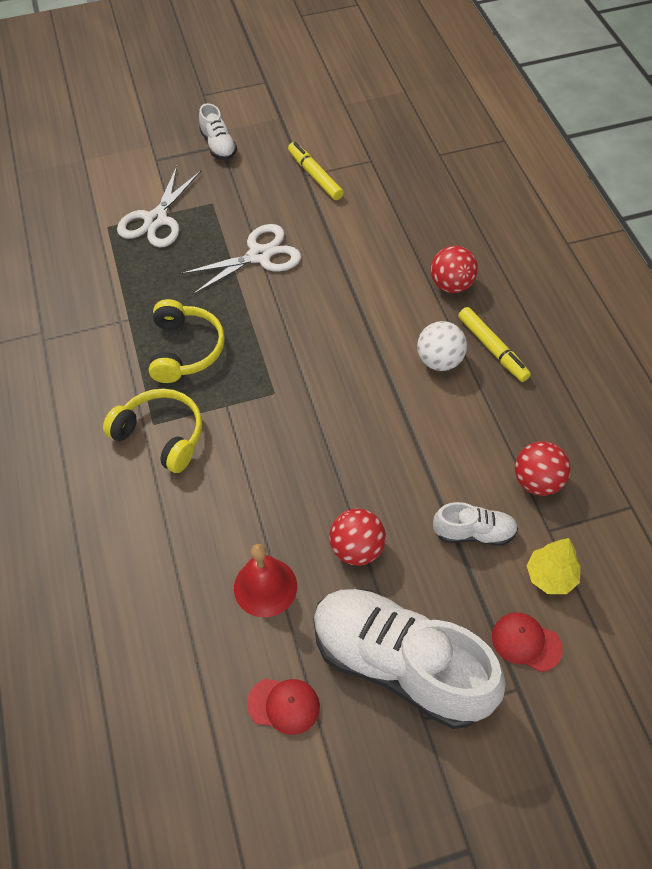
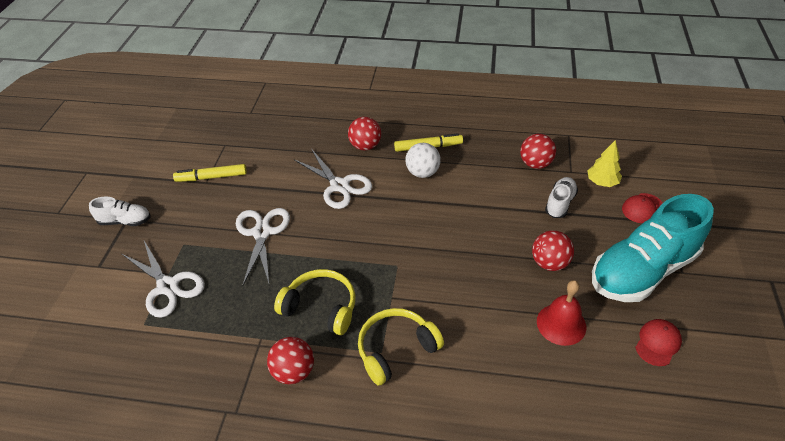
camera: 65 degrees left, 10 degrees down
(102, 362) = (294, 371): none -> red ball
(367, 289) = (339, 186): none -> white scissors
(400, 664) = (642, 270): white shoe -> turquoise shoe

